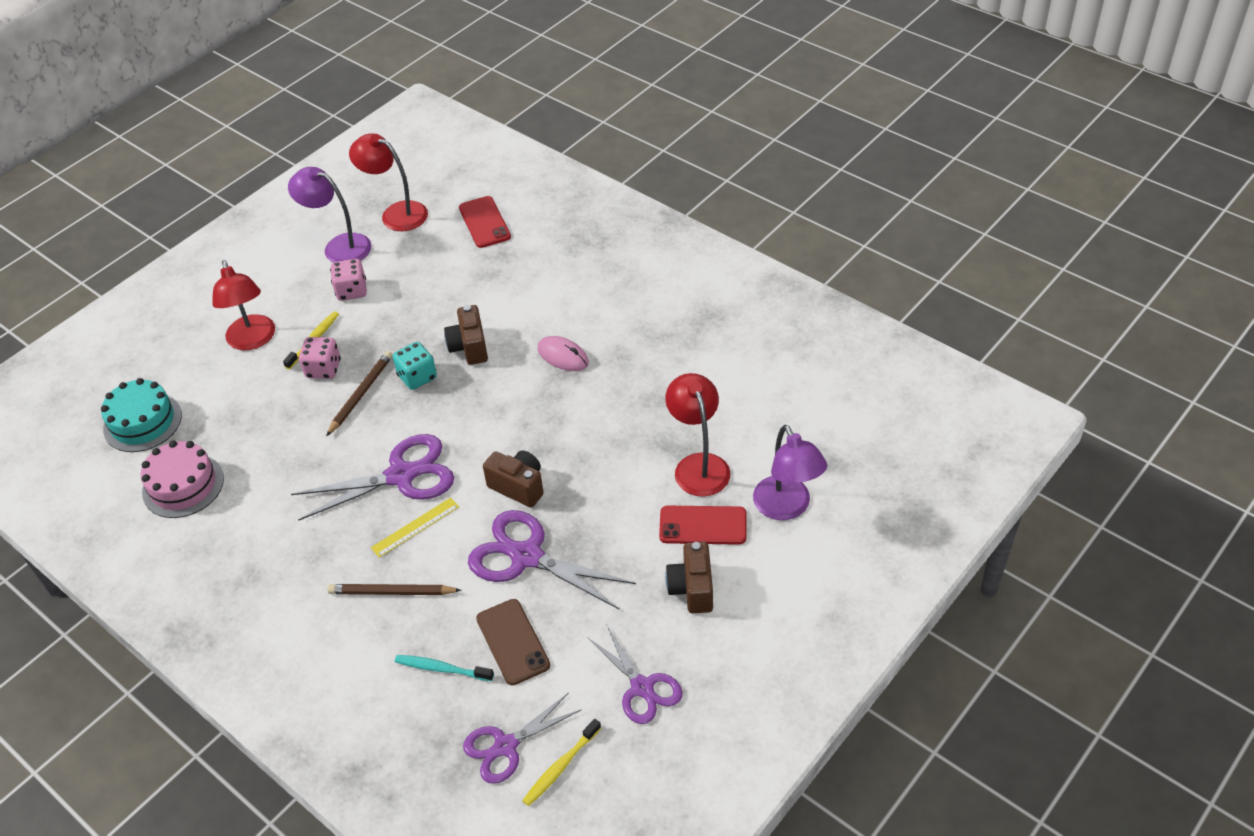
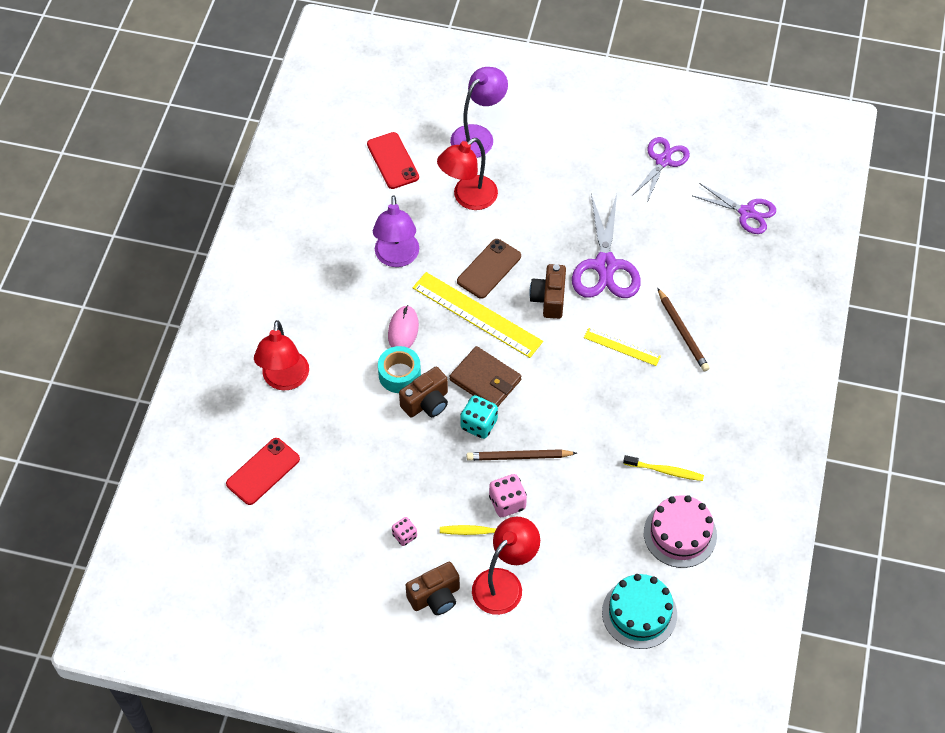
camera: 120 degrees left, 10 degrees up
(339, 246) = (351, 583): purple lamp -> purple lamp (397, 258)
(352, 291) = (404, 535): pink dice -> pink dice, size x0.63
(396, 213) = (282, 558): red lamp -> red lamp (284, 380)
(401, 475) = (582, 381): purple scissors -> none
(442, 669) = (719, 272): turquoise toothbrush -> none
(461, 399) = (485, 380): none -> brown wallet
(512, 642) = (675, 242): brown phone -> brown phone (489, 269)
(514, 338) = (399, 374): none -> turquoise tape
(541, 419) = (477, 315): none -> yellow ruler
(561, 767) = (741, 179): yellow toothbrush -> yellow toothbrush (665, 471)
(692, 589) = (575, 163): brown camera -> brown camera (435, 597)
(703, 525) = (520, 176): red phone -> red phone (392, 161)

